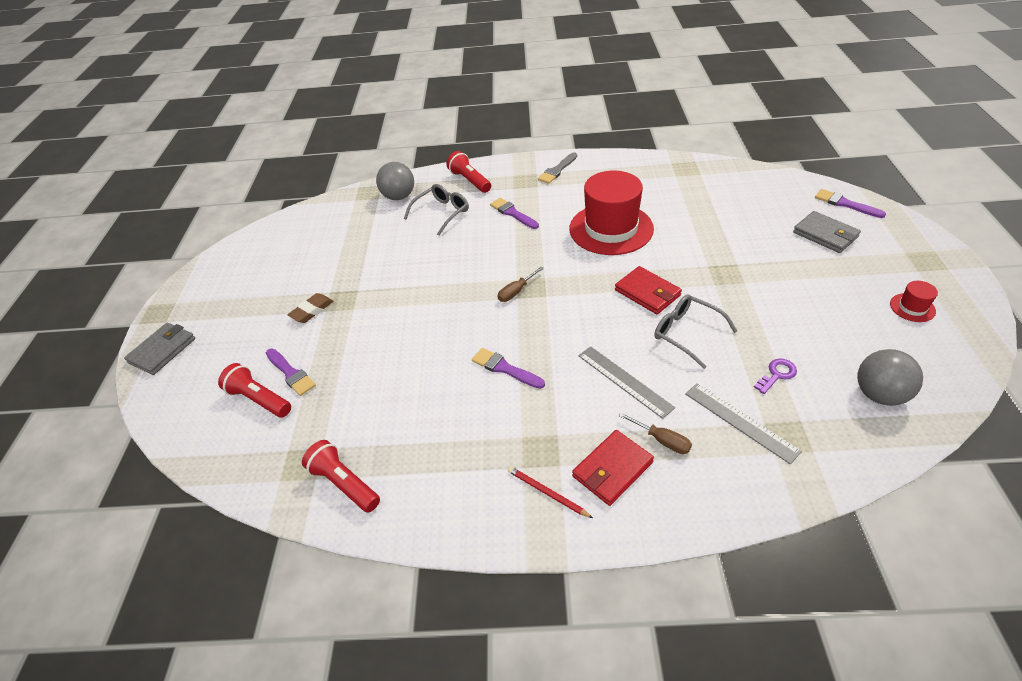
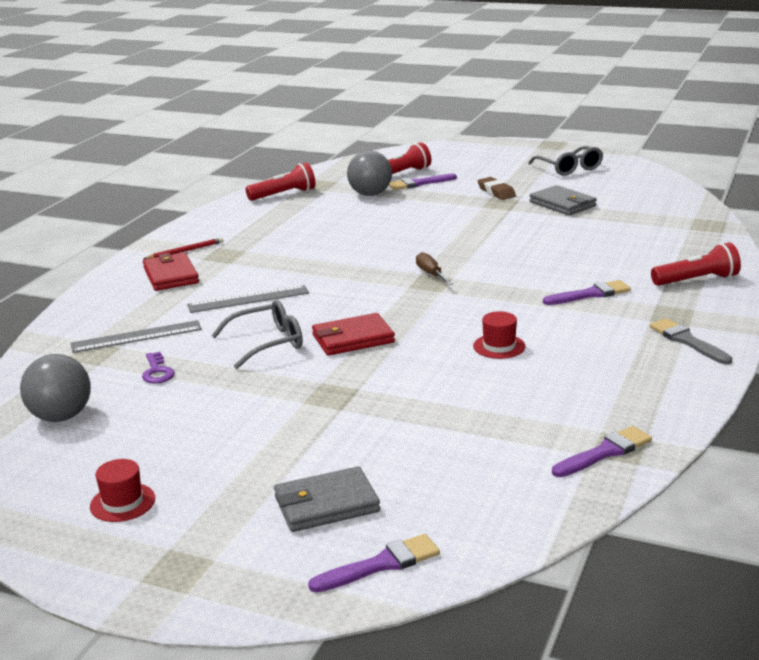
camera: 110 degrees right, 20 degrees down
(162, 350) = (497, 147): grey wallet -> grey wallet (562, 204)
(399, 197) = (684, 238): grey ball -> grey ball (370, 194)
(442, 213) = (625, 257): grey glasses -> grey glasses (569, 168)
(505, 368) = (328, 254): purple brush -> purple brush (605, 452)
(611, 229) = (499, 346): red hat -> red hat, size x0.41
(661, 440) = (168, 299): brown screwdriver -> none

